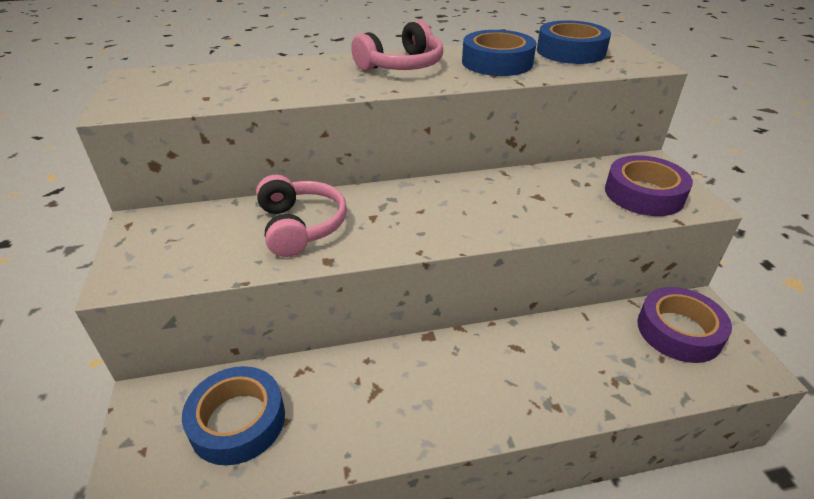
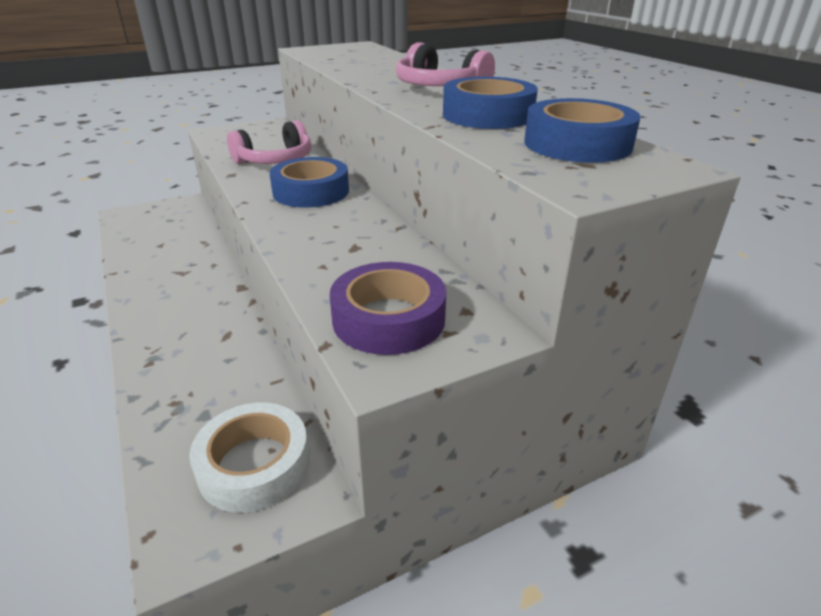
camera: 75 degrees right, 5 degrees down
(238, 421) = (163, 231): blue tape -> blue tape (311, 191)
(678, 331) = (254, 465): purple tape -> white tape

